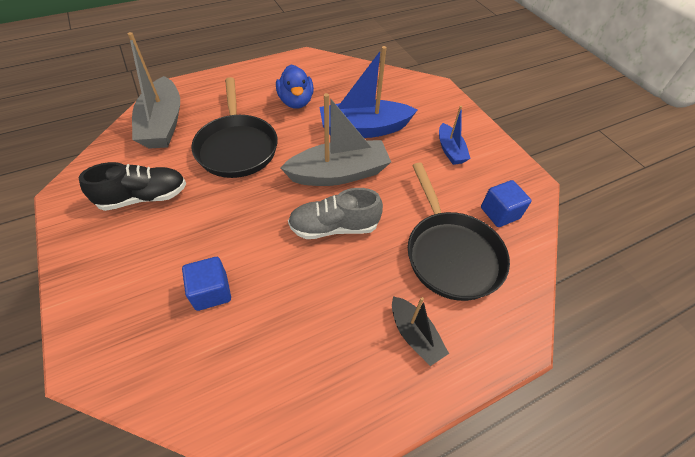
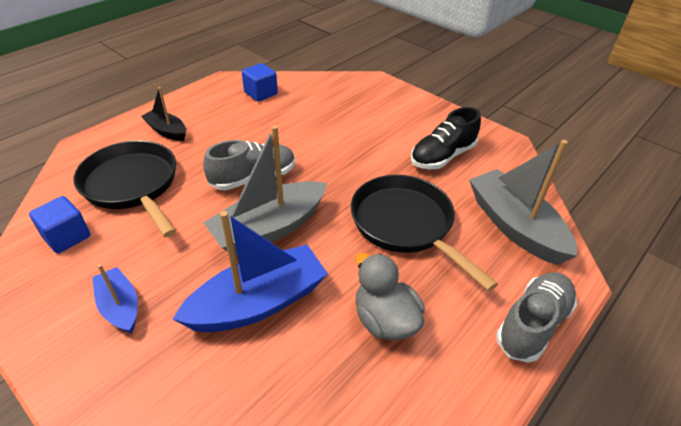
camera: 160 degrees right, 10 degrees down
(211, 292) = (328, 119): blue cube -> blue cube (261, 93)
(220, 79) = (532, 324): none -> grey shoe
(296, 101) = (385, 320): blue duck -> grey duck

